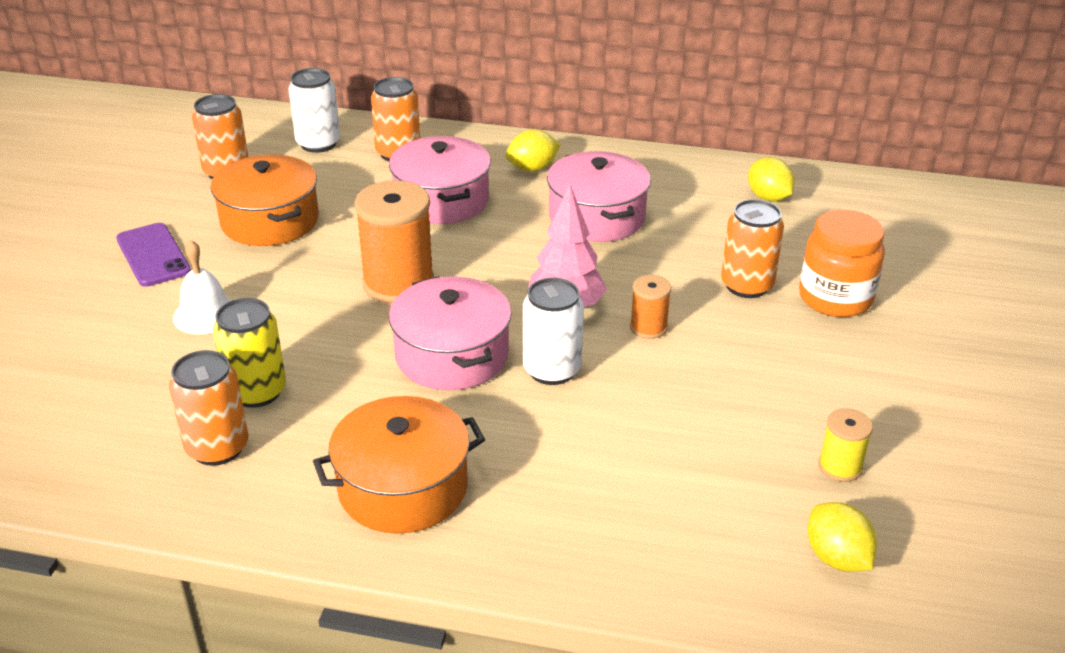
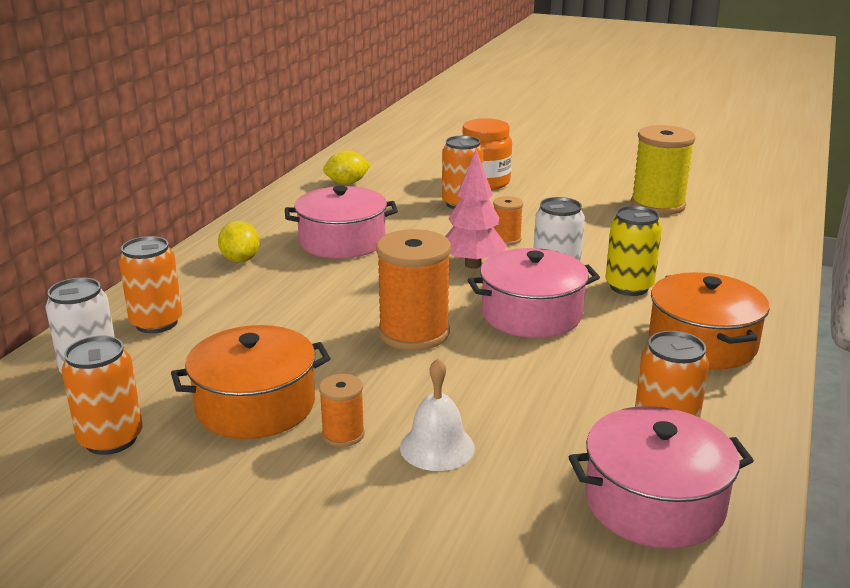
camera: 80 degrees left, 10 degrees down
(153, 255) = (292, 493): purple phone -> none
(227, 266) = (343, 434): none -> orange spool
(256, 392) = (578, 412): yellow can -> yellow can (629, 287)
(442, 200) = (272, 305): pink pot -> pink pot (654, 502)
(836, 558) = (736, 216): yellow lemon -> none
(840, 467) = (657, 205): yellow spool -> yellow spool, size x1.99

